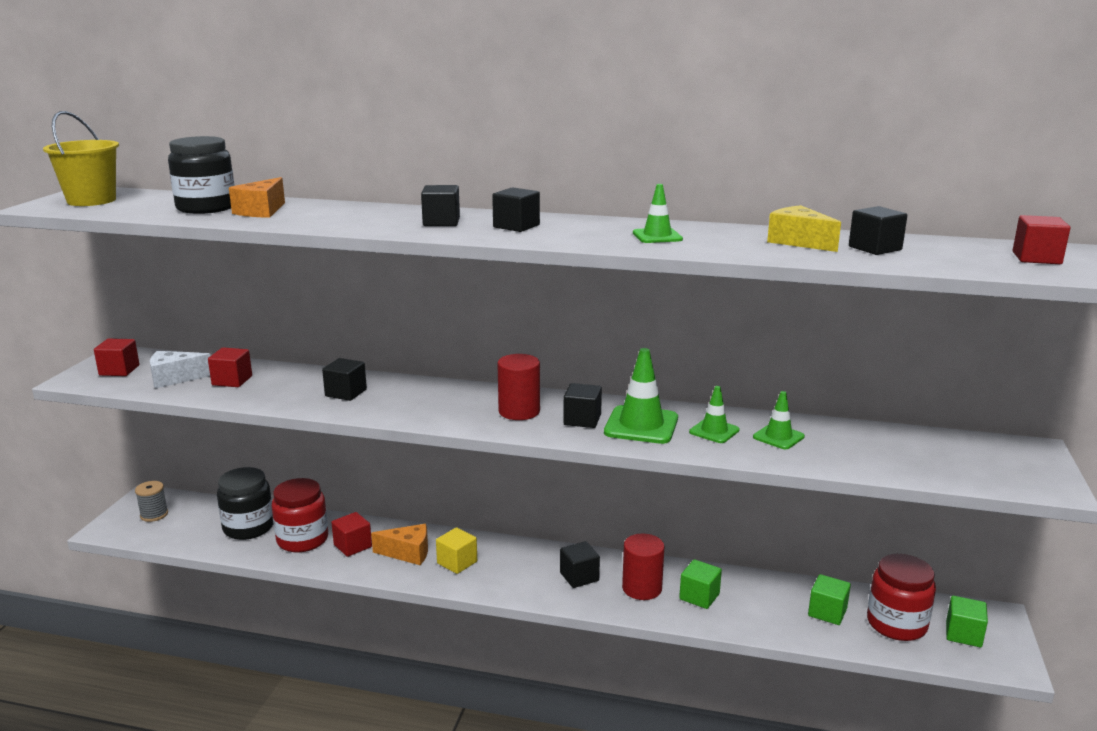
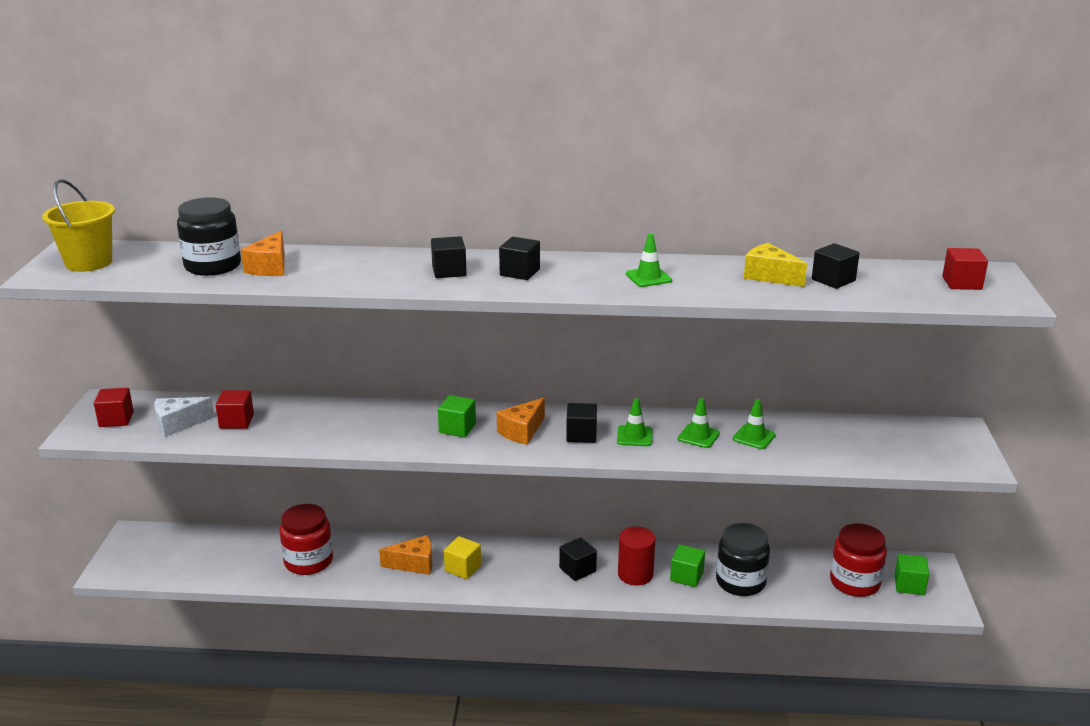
camera: 10 degrees left, 5 degrees up
(154, 515) = (149, 551): grey spool -> none
(248, 527) = (250, 555): black jar -> black jar (740, 582)
(346, 393) = (353, 425): black cube -> none
(353, 546) = (359, 562): red cube -> none
(519, 411) = (522, 431): red cylinder -> orange cheese
(641, 425) = (634, 436): green traffic cone -> green traffic cone, size x0.59
(827, 612) = (796, 578): green cube -> green cube (457, 428)

